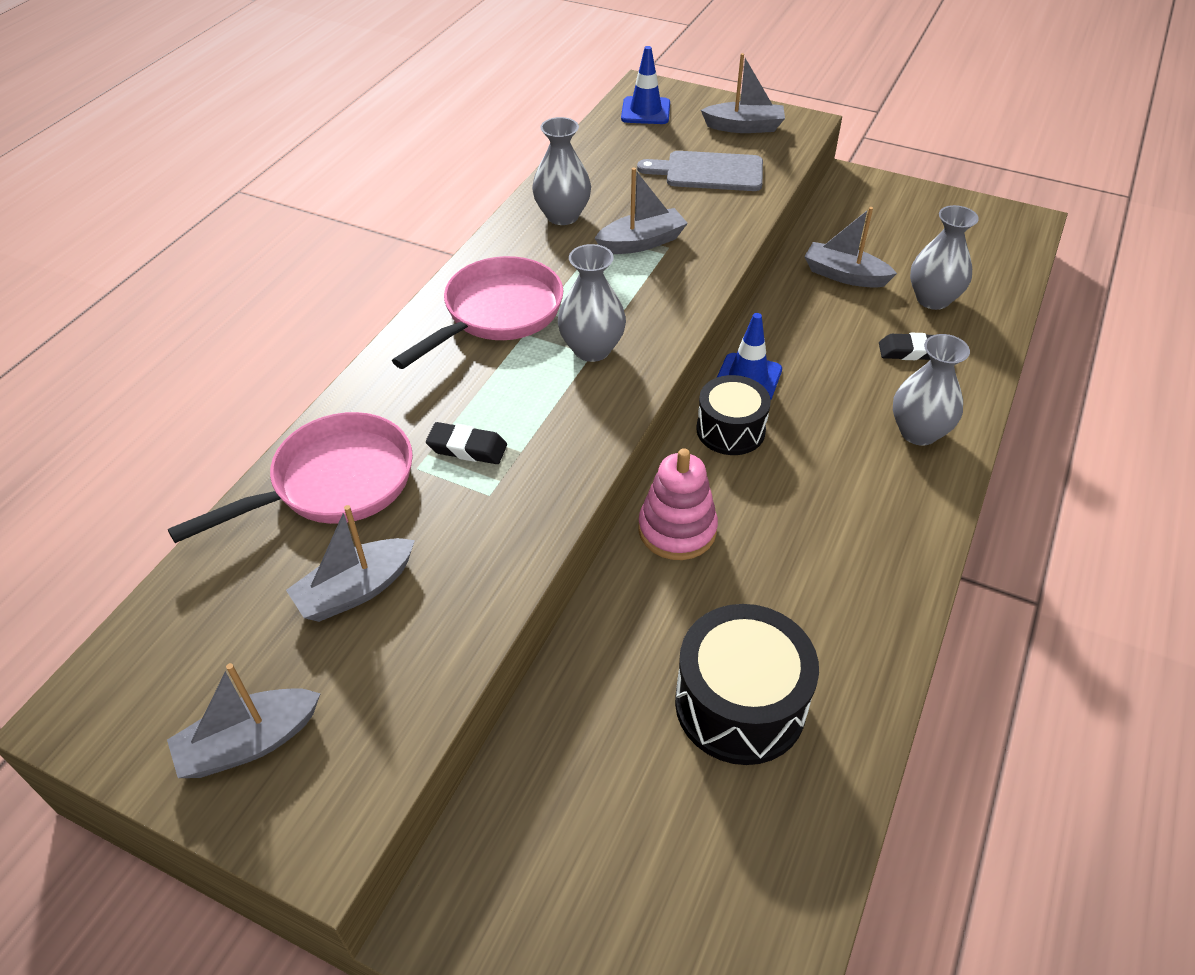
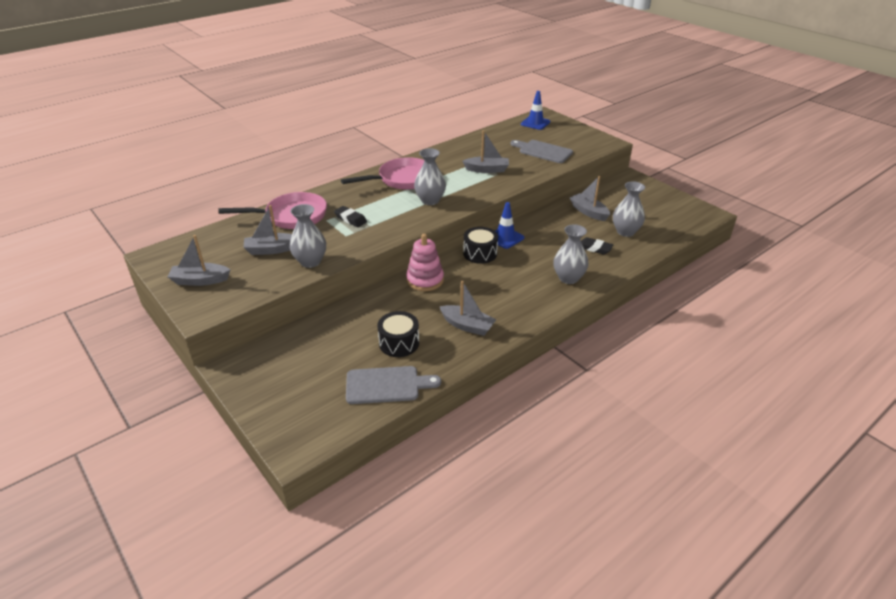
camera: 25 degrees right, 10 degrees down
(562, 216) = (461, 153): grey vase -> grey vase (310, 261)
(740, 704) = (399, 343): black drum -> black drum, size x0.66
(744, 127) = (577, 138): grey boat -> grey boat (467, 326)
(792, 819) = (386, 385): none -> grey cutting board

